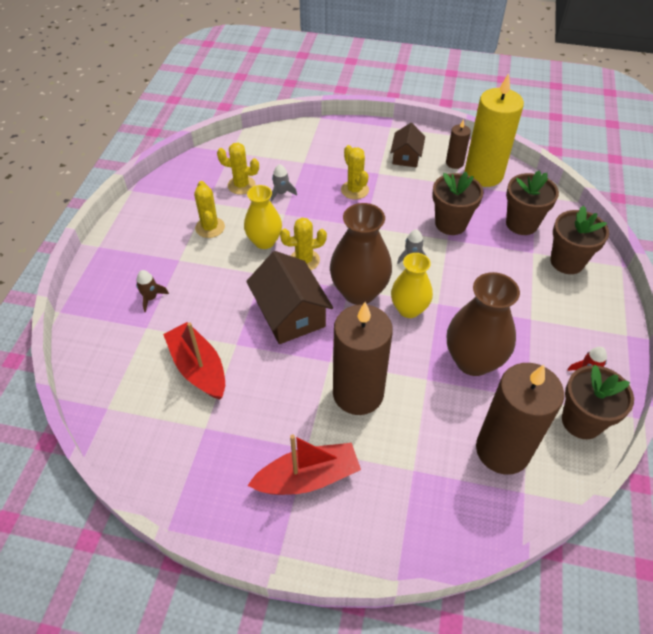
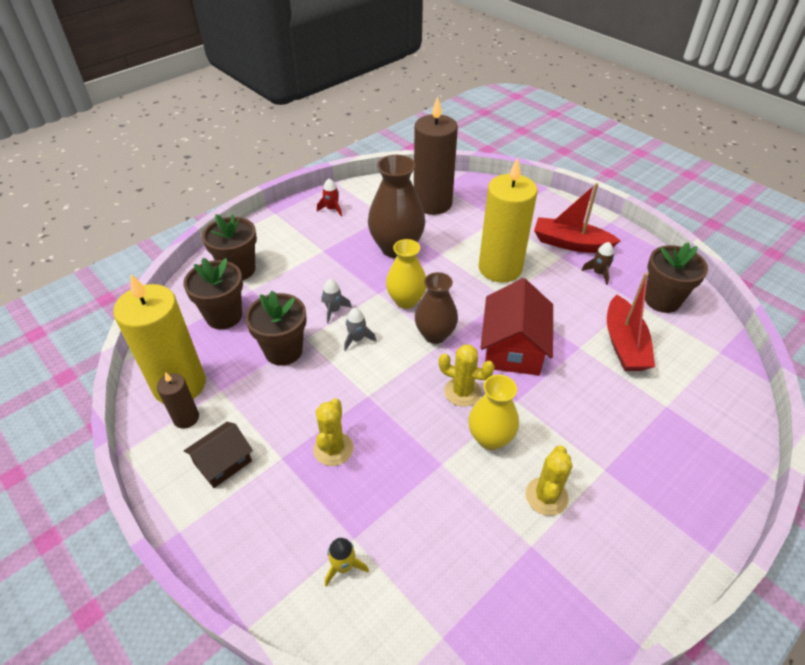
camera: 145 degrees left, 5 degrees down
(151, 298) = (653, 436): brown rocket -> brown rocket (598, 273)
(241, 185) = (467, 547): yellow cactus -> none
(281, 193) = (423, 499): grey rocket -> grey rocket (333, 310)
(290, 314) = (513, 348): brown house -> red house
(298, 151) = (344, 566): none -> yellow rocket
(358, 393) = (500, 268): brown candle -> yellow candle
(359, 292) = (435, 335): brown vase -> brown vase, size x0.66
(581, 421) = (368, 194): brown flower pot -> brown flower pot (662, 300)

